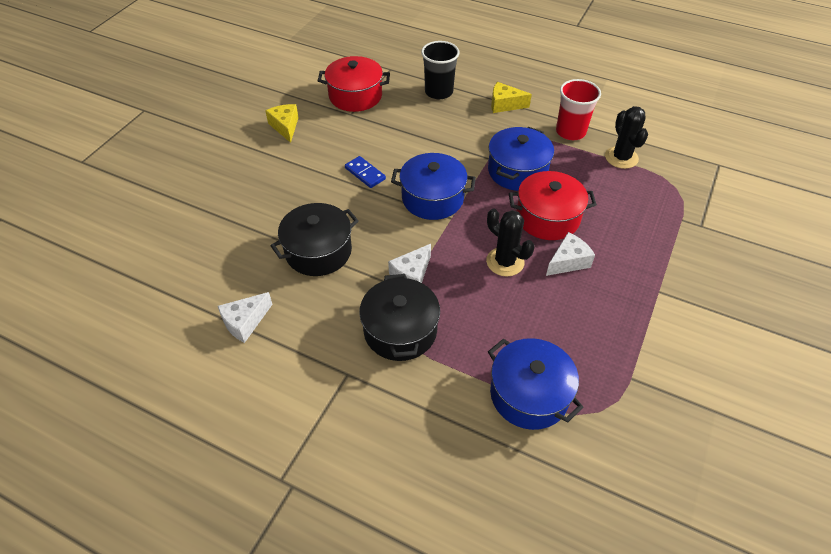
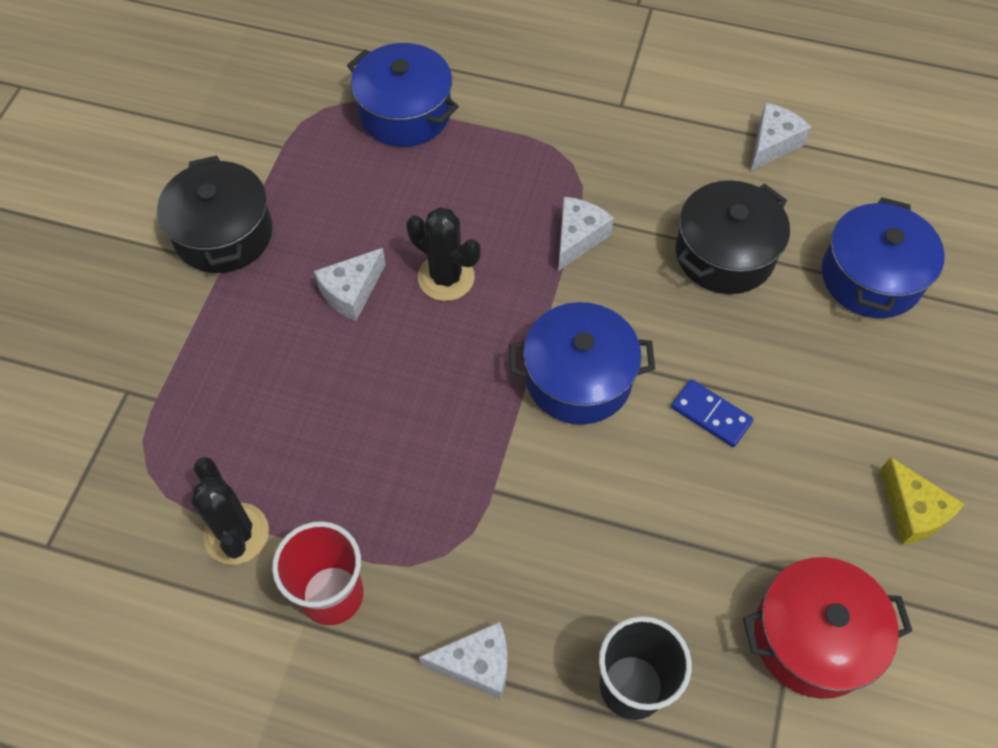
camera: 170 degrees right, 10 degrees up
(400, 330) = (572, 161): black pot -> black pot (223, 234)
(504, 105) = (476, 664): yellow cheese -> white cheese
(517, 171) = (437, 465): blue pot -> blue pot (871, 277)
(547, 218) = (382, 368): red pot -> none

